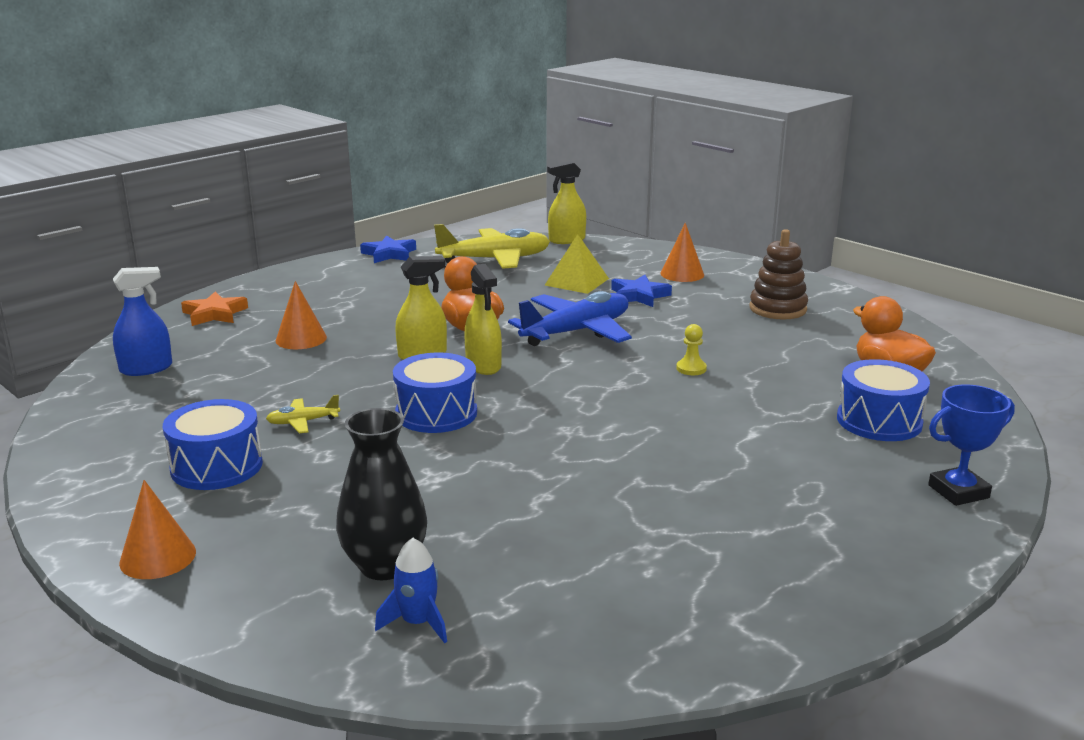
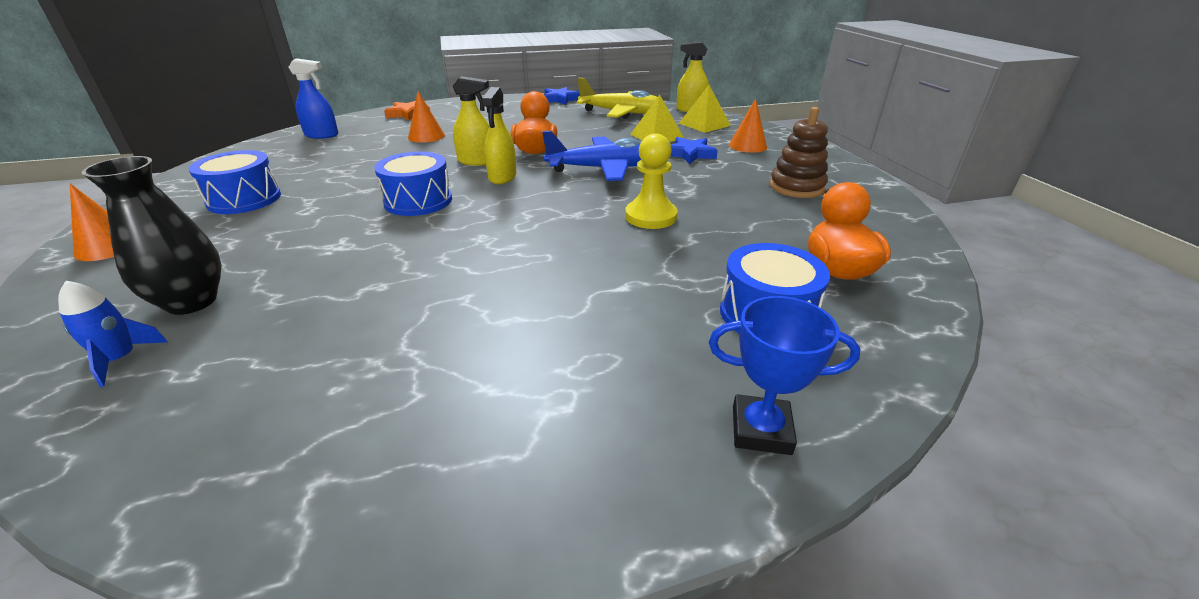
camera: 30 degrees right, 10 degrees up
(303, 422) = (336, 185): yellow plane -> none
(606, 256) = (704, 124): none -> yellow pyramid
(691, 369) = (650, 216): yellow pawn -> yellow pawn, size x1.86

